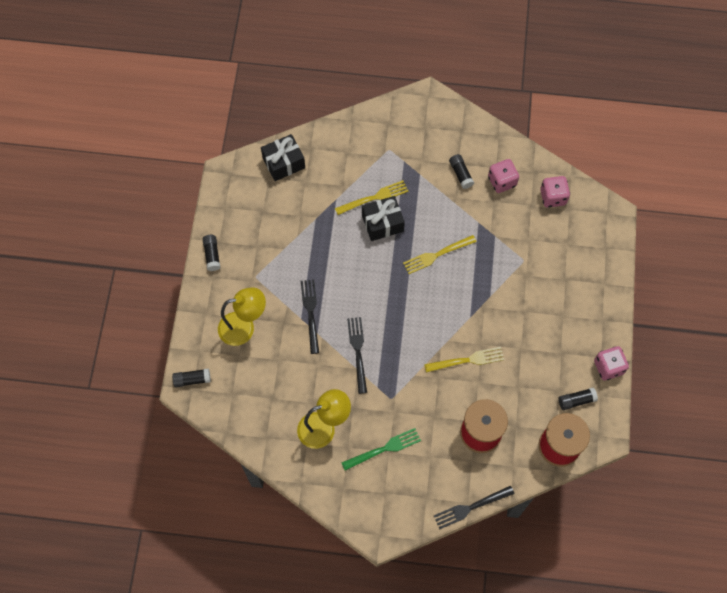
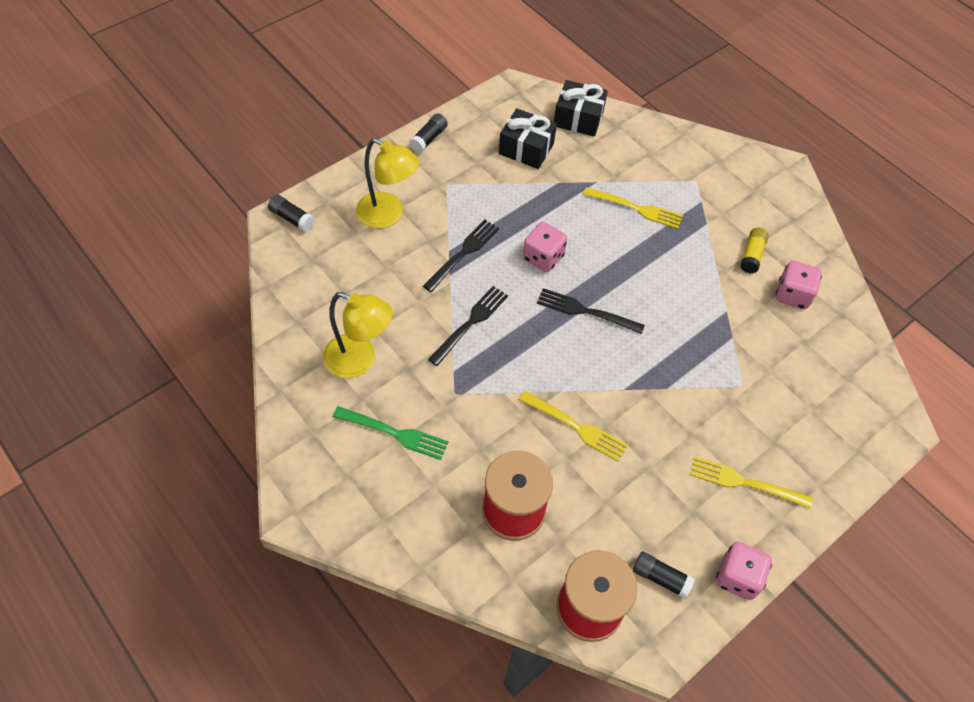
camera: 40 degrees right, 10 degrees down
(382, 223) = (621, 235): black gift -> black gift (526, 149)
(437, 255) = (649, 305): yellow fork -> yellow fork (745, 483)
(461, 174) = (752, 255): black glue stick -> yellow glue stick
(471, 507) = (419, 577): black fork -> black fork (586, 311)
(553, 197) = (839, 353): pink dice -> pink dice (543, 257)

